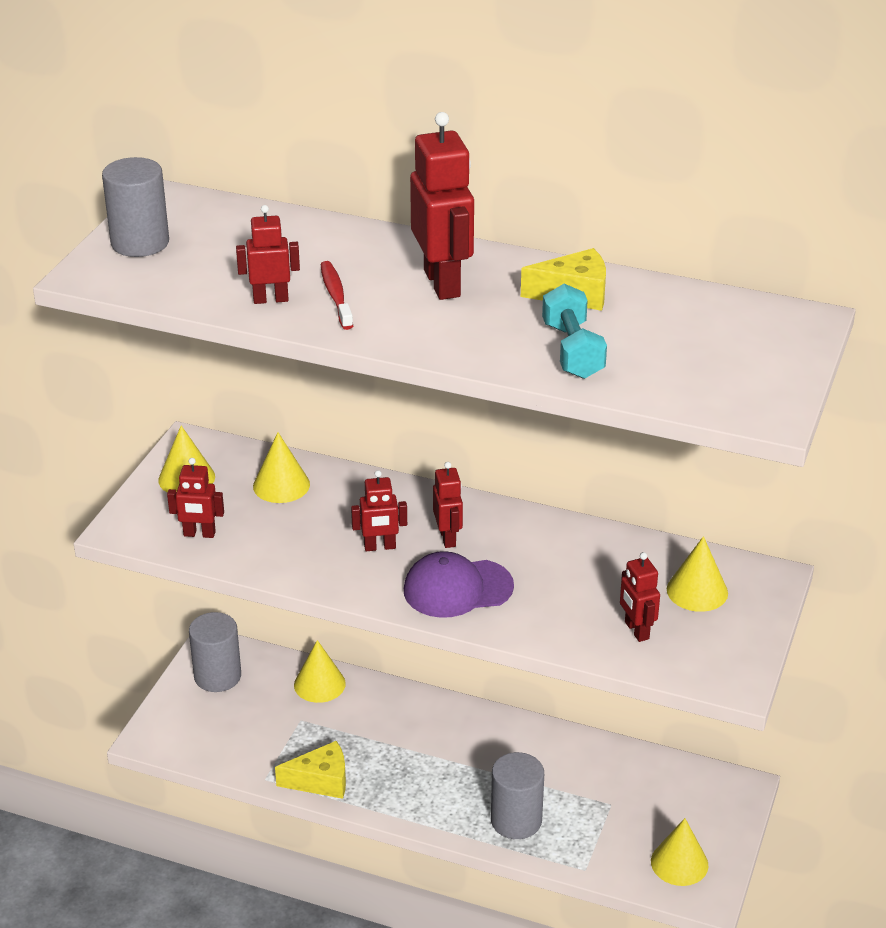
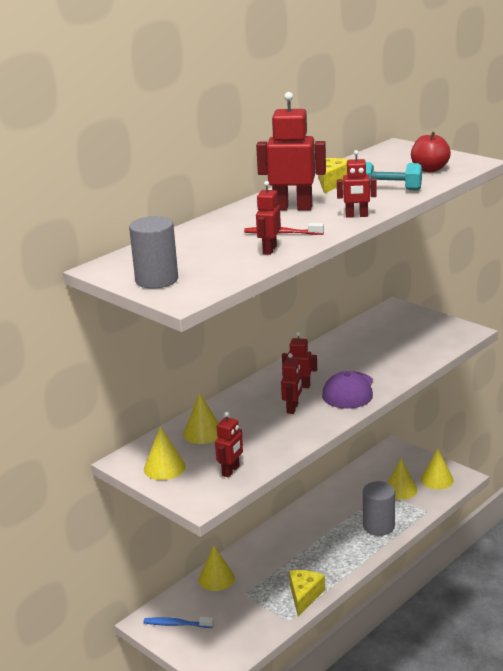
camera: 65 degrees left, 10 degrees down
(217, 676) = (176, 624): grey cylinder -> blue toothbrush
(636, 630) = (416, 348): red robot -> red robot (356, 216)
(697, 373) = (429, 169): none -> red apple
(697, 591) = (394, 326): yellow cone -> yellow cone (400, 489)

